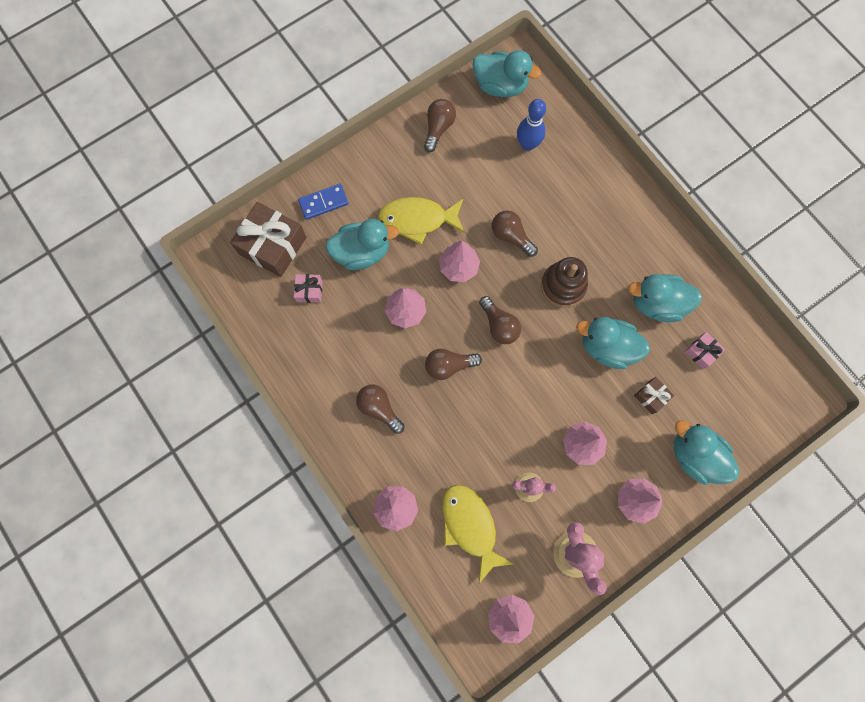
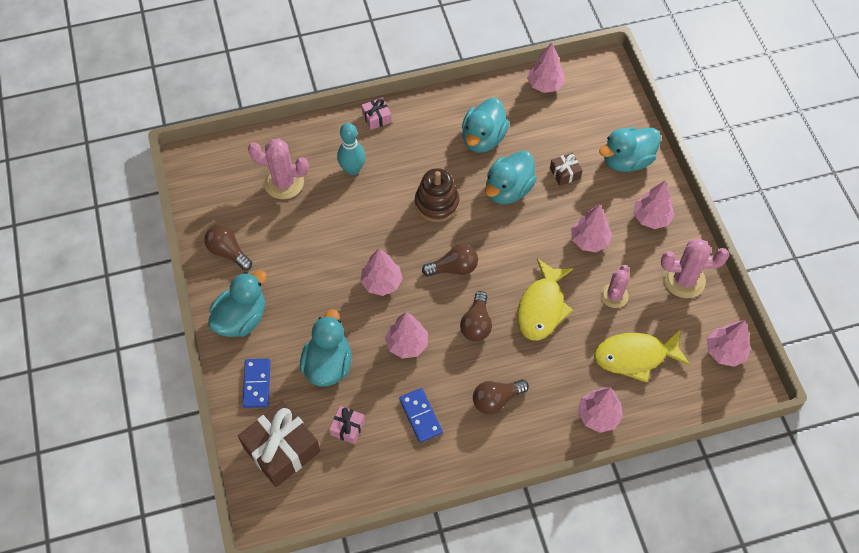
camera: 70 degrees left, 15 degrees down
(341, 347) = (420, 416): none -> blue domino
(417, 220) = (316, 302): yellow fish -> yellow fish (542, 307)
(500, 86) = (211, 184): turquoise duck -> turquoise duck (241, 318)
(511, 236) = (370, 228): brown light bulb -> none
(527, 144) = (284, 183): blue bowling pin -> pink cactus
(567, 197) = (352, 169): none -> turquoise bowling pin
(701, 352) = (539, 123): pink gift -> pink gift (376, 118)
(752, 343) = (544, 85): none -> pink tree

